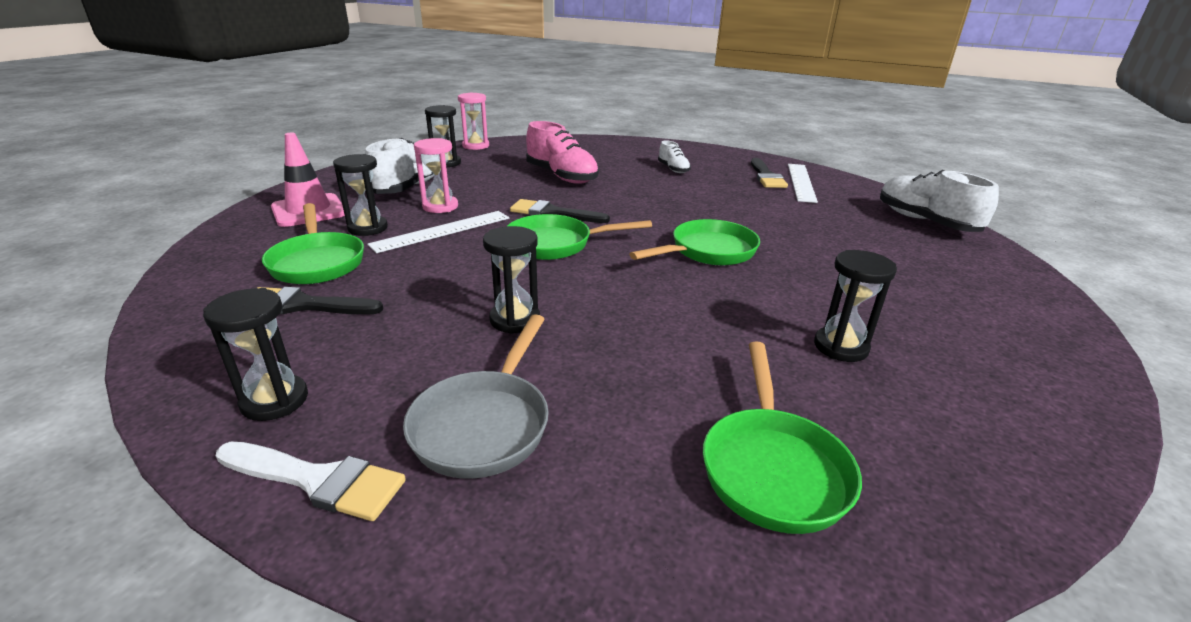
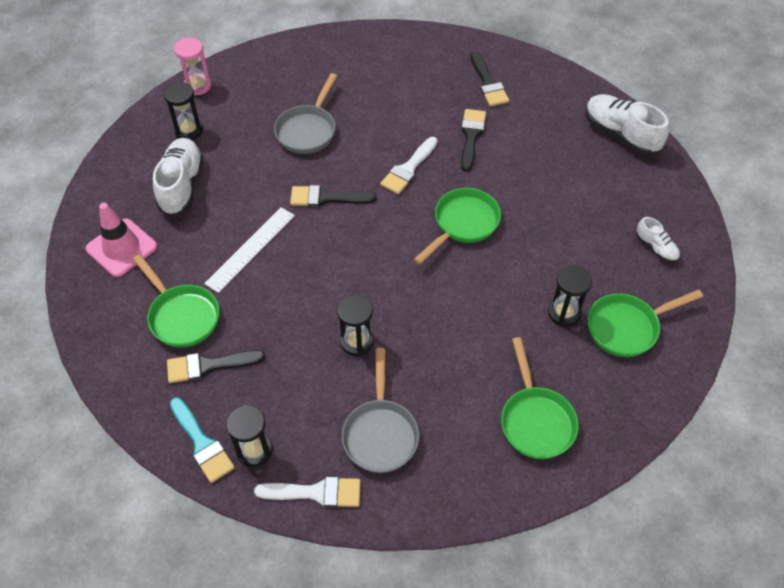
camera: 15 degrees left, 25 degrees up
(211, 376) = (202, 443): none -> turquoise brush
(368, 228) = (189, 260): black hourglass -> none
(440, 206) = (228, 212): pink hourglass -> none
(555, 244) = (347, 244): green pan -> green pan (627, 327)
(561, 176) = (308, 130): pink shoe -> grey pan
(657, 209) = (408, 169): none -> white brush
(673, 169) = (403, 89): white shoe -> white shoe (656, 248)
(738, 200) = (471, 136): none -> black brush
(801, 182) = (519, 87): white ruler -> none

